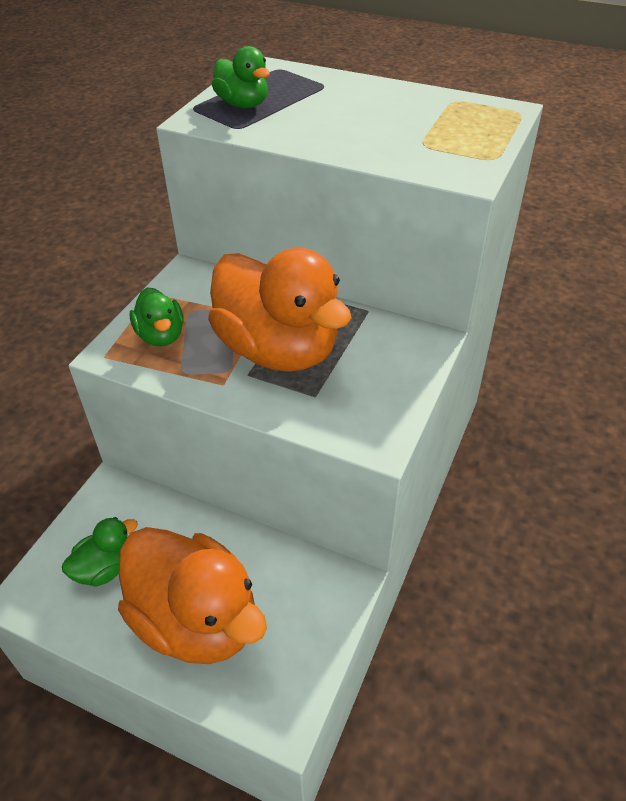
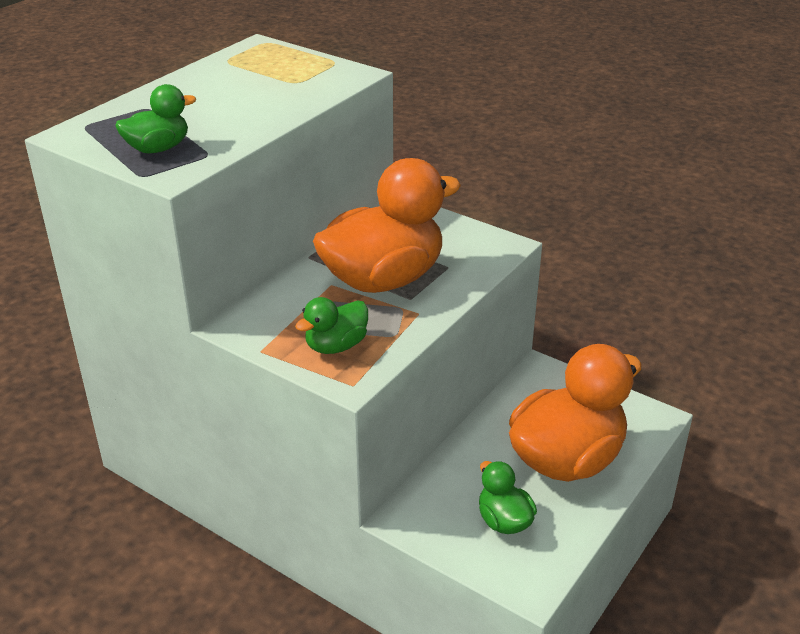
camera: 80 degrees left, 10 degrees down
(161, 336) = (336, 346): green duck -> green duck turned 150 degrees clockwise

